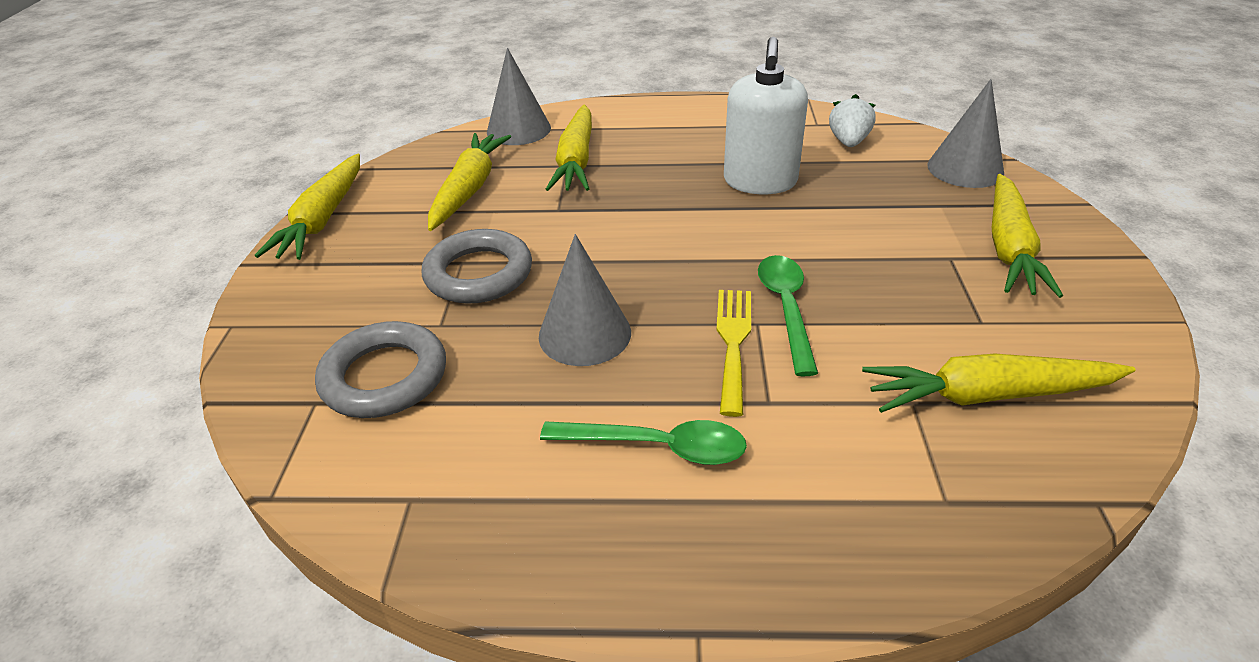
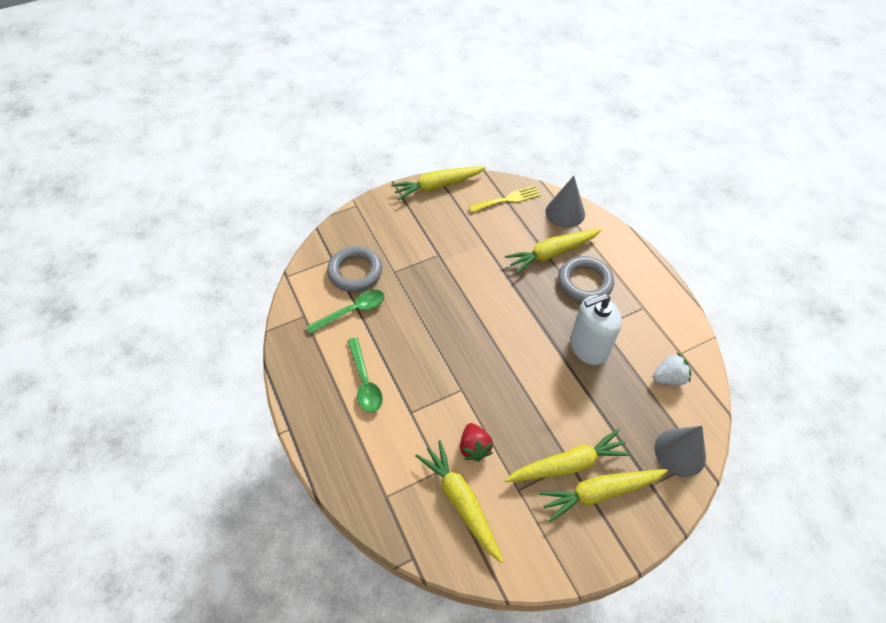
camera: 60 degrees right, 15 degrees up
(469, 189) = (495, 224): yellow carrot -> yellow carrot (568, 464)
(479, 274) = (433, 265): grey ring -> grey ring (585, 282)
(584, 334) = (416, 325): grey cone -> none
(733, 342) = (441, 385): yellow fork -> yellow fork (507, 199)
(786, 308) = (479, 398): green spoon -> green spoon (352, 311)
(882, 344) = (474, 447): none -> red strawberry

